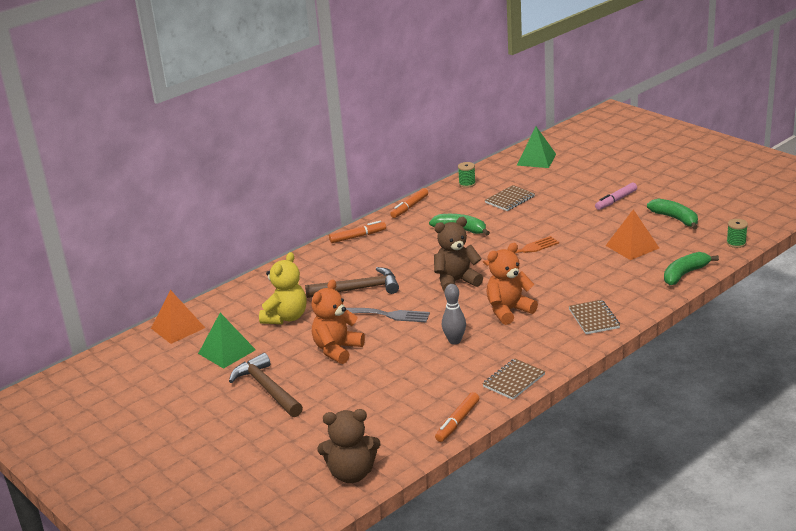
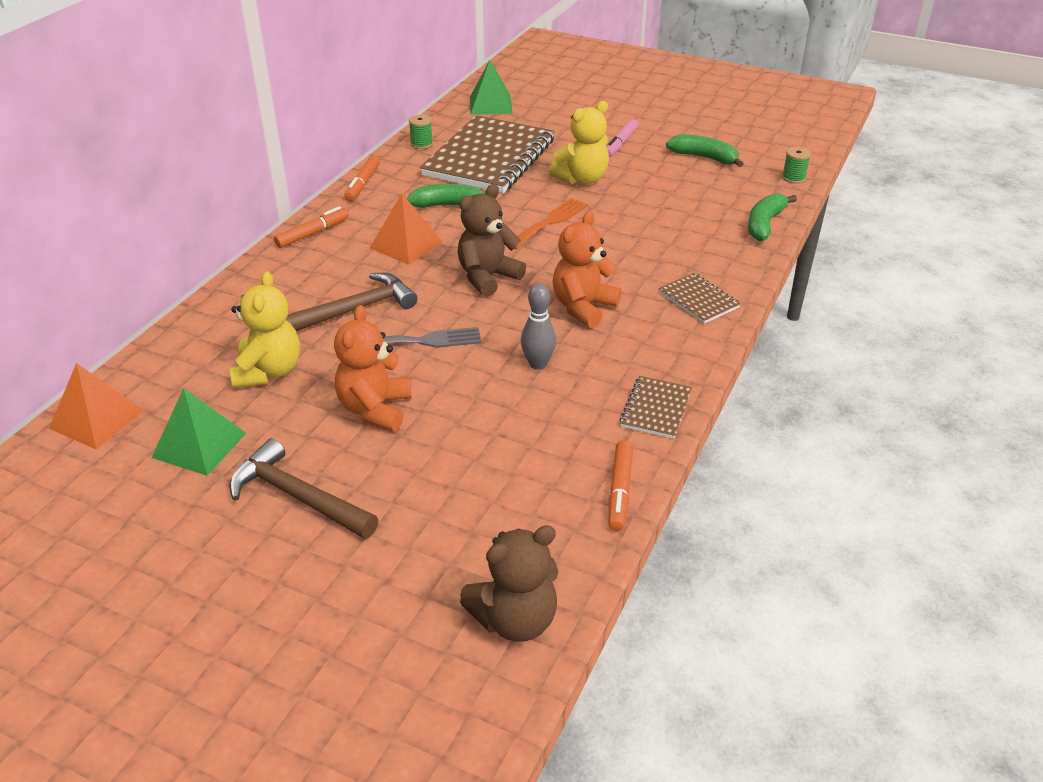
camera: 25 degrees left, 10 degrees up
(510, 199) = (489, 158): brown notebook -> brown notebook, size x2.28
(568, 223) = (582, 179): none -> yellow teddy bear
(632, 246) = (679, 198): orange pyramid -> orange pyramid (406, 245)

